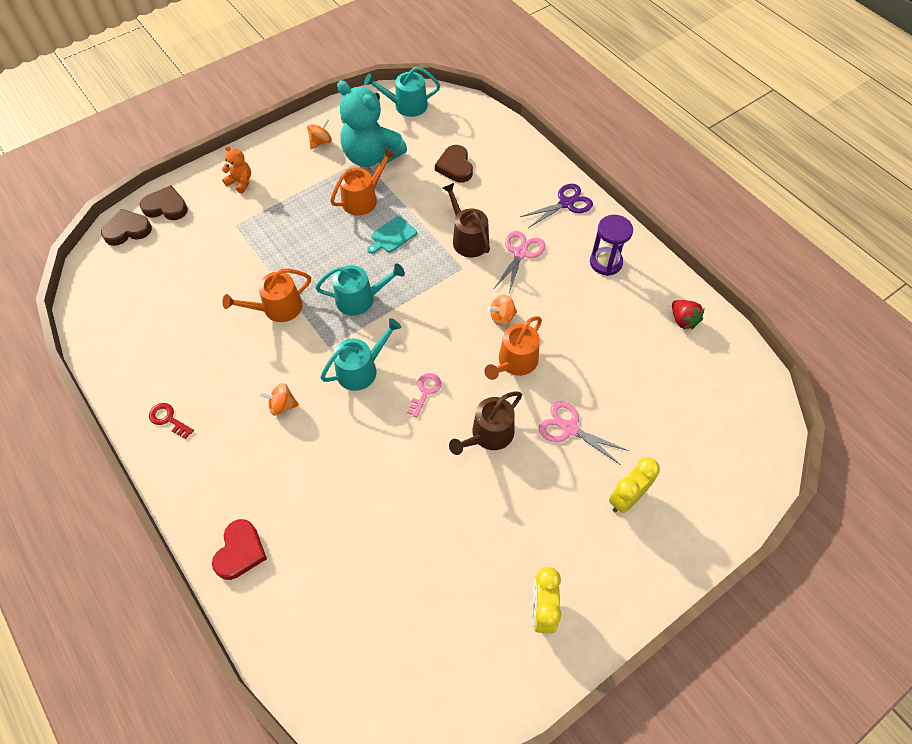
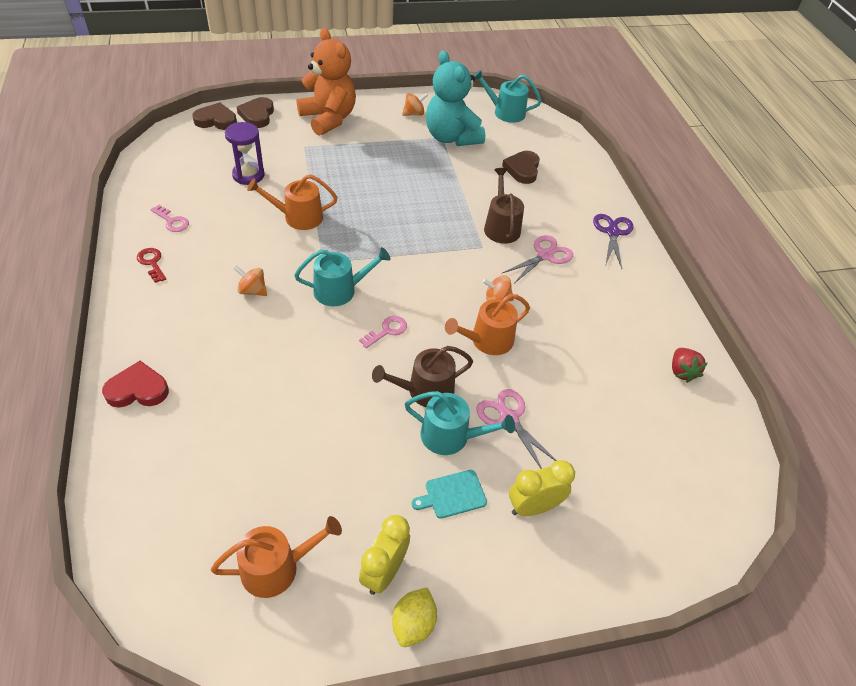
camera: 20 degrees right, 10 degrees down
(158, 365) = (172, 221): none -> pink key
(166, 207) = (257, 115): brown heart -> brown heart turned 120 degrees counterclockwise
(240, 182) = (328, 119): orange teddy bear -> orange teddy bear, size x2.17
(240, 551) = (138, 389): red heart -> red heart turned 135 degrees counterclockwise
(360, 299) = (374, 236): turquoise watering can -> turquoise watering can (451, 436)
(363, 199) = (424, 165): orange watering can -> orange watering can (277, 567)
(392, 236) = (433, 200): turquoise cutting board -> turquoise cutting board (452, 494)
(566, 203) = (612, 232): purple scissors -> purple scissors turned 75 degrees counterclockwise
(586, 639) = (413, 624): none -> yellow lemon
(606, 262) = (626, 293): purple hourglass -> purple hourglass (248, 175)

